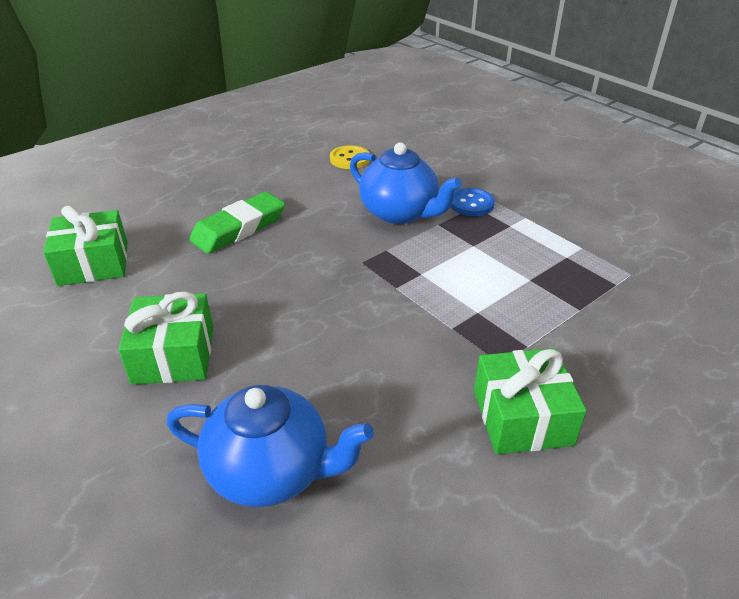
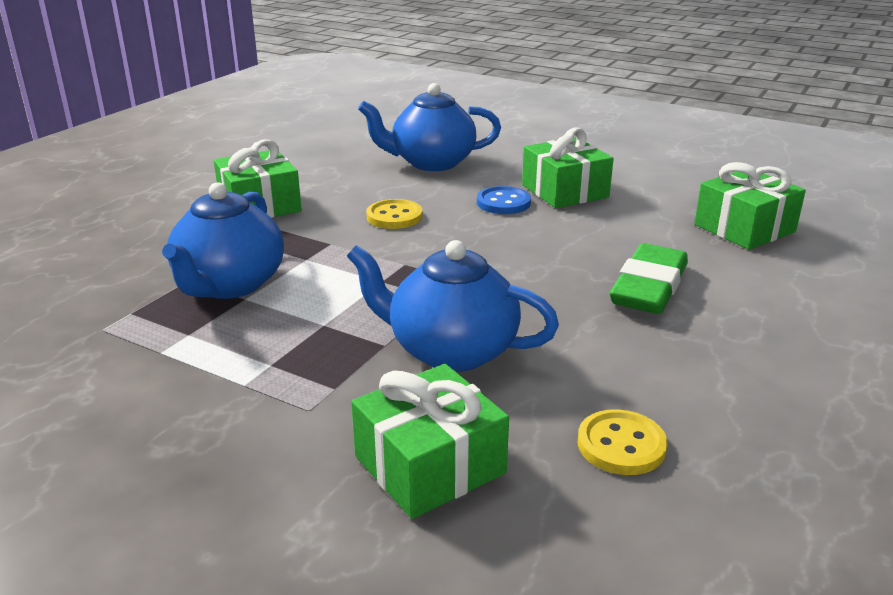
camera: 160 degrees right, 10 degrees down
(377, 355) = (394, 216): none -> yellow button
(438, 167) = (430, 465): none -> green gift
(471, 204) = (340, 391): blue button -> blue button (503, 203)
(543, 296) = (229, 285): none -> blue teapot

